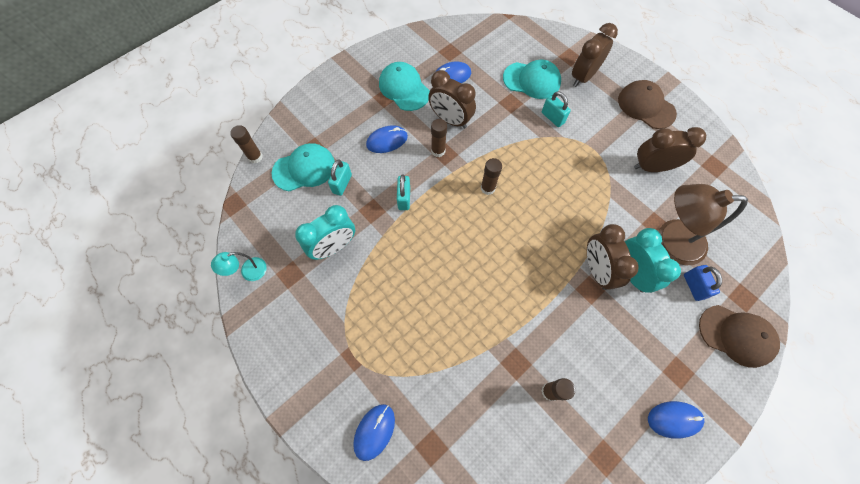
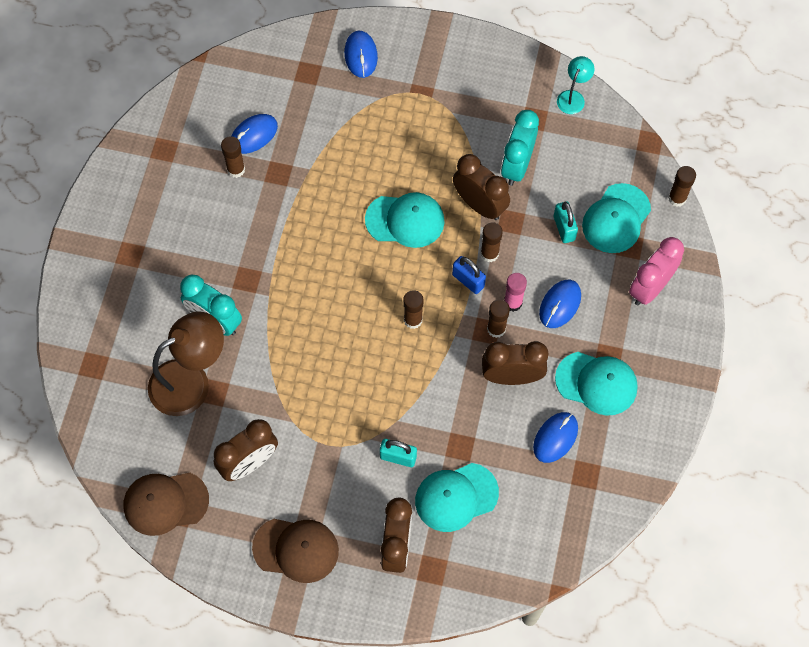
camera: 145 degrees right, 0 degrees up
(325, 118) = (650, 287): none -> pink clock
(404, 198) = (489, 253): turquoise padlock -> brown glue stick
(415, 159) = (513, 303): none -> pink glue stick
(444, 258) = (405, 220): none -> turquoise cap
(596, 270) = (251, 303): brown clock -> brown clock (479, 205)
(674, 419) = (118, 212): blue mouse -> blue mouse (253, 135)
(693, 286) = (147, 346): blue padlock -> blue padlock (468, 280)
(736, 335) = (88, 321): brown cap -> brown cap (165, 503)

